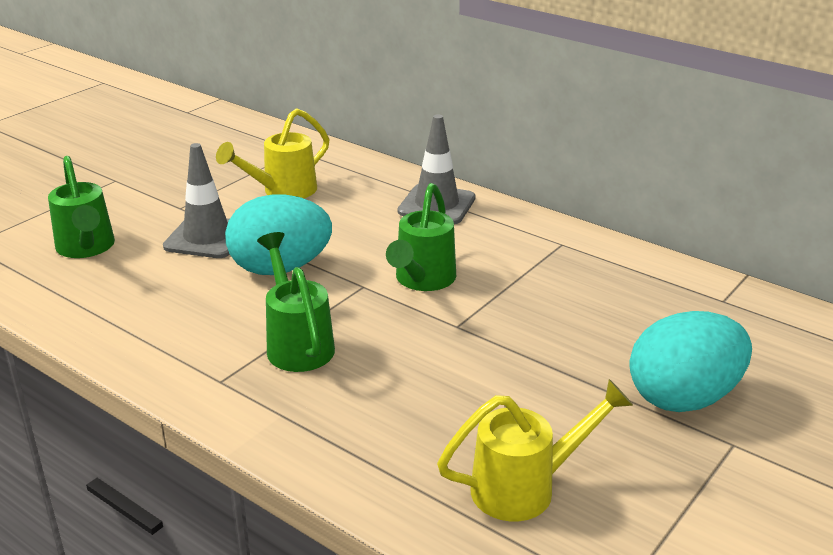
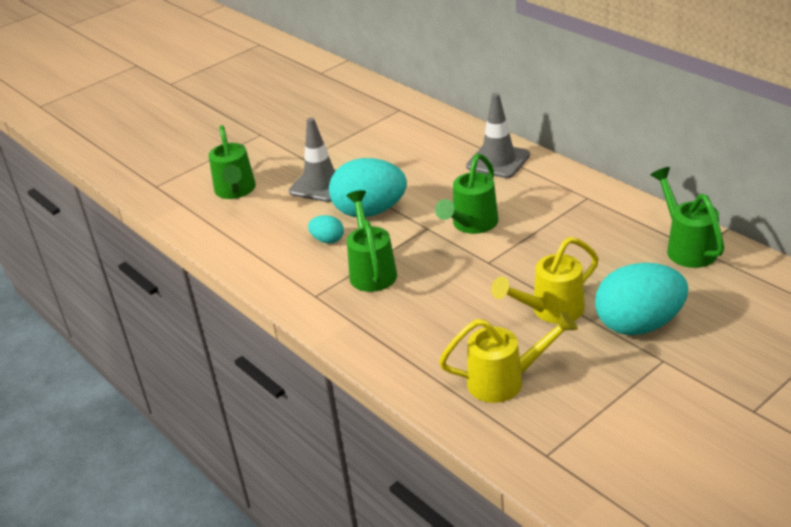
camera: 15 degrees right, 5 degrees up
(227, 306) = (327, 240): none -> turquoise egg
(282, 192) = (382, 147): yellow watering can -> yellow watering can (550, 311)
(706, 298) = (686, 247): none -> green watering can

